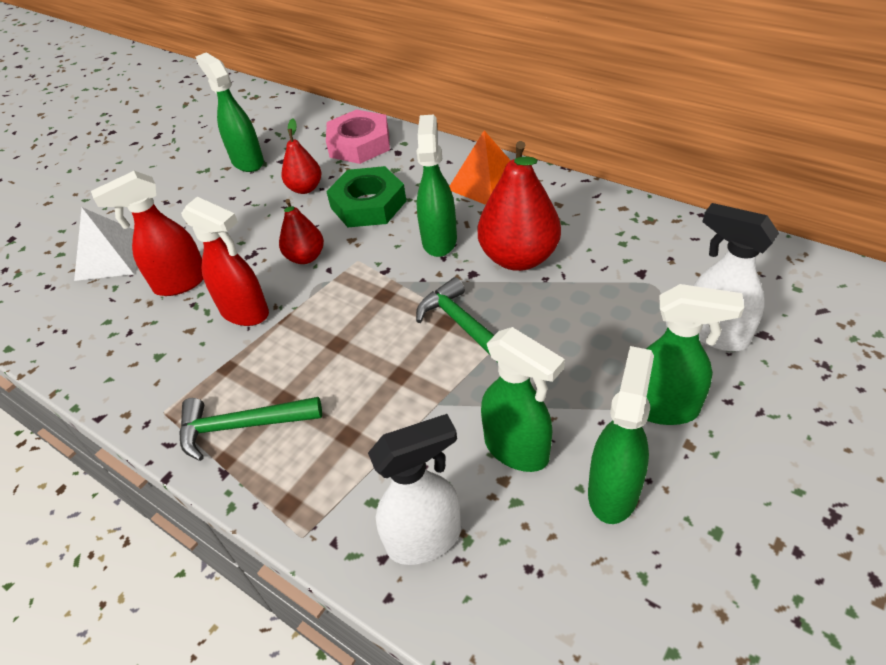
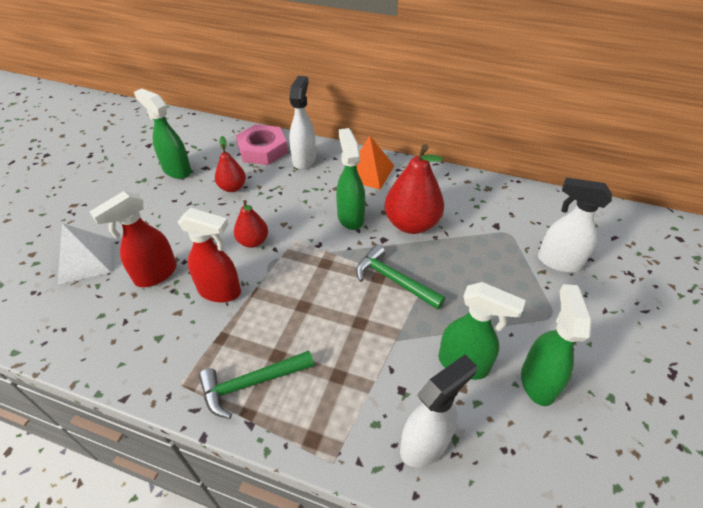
camera: 20 degrees left, 0 degrees up
(368, 204) = (287, 195): green nut -> none
(407, 160) = (304, 159): none -> white spray bottle
(664, 408) = (547, 318): green spray bottle -> none

